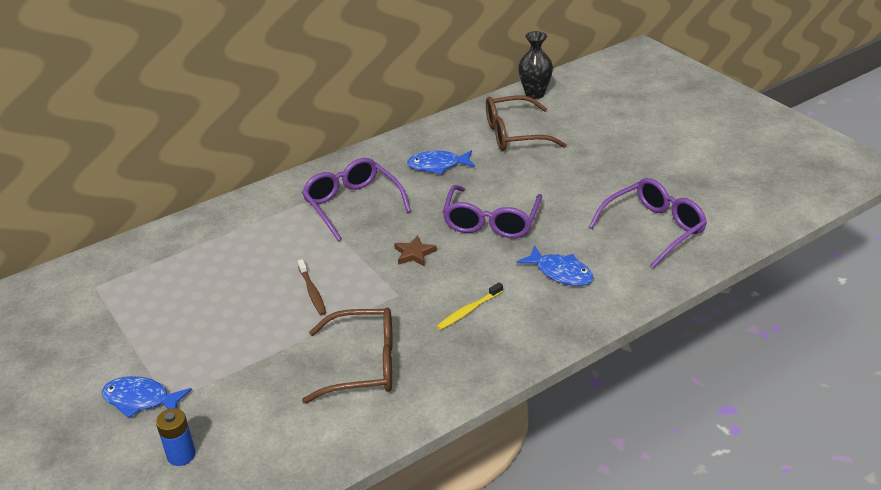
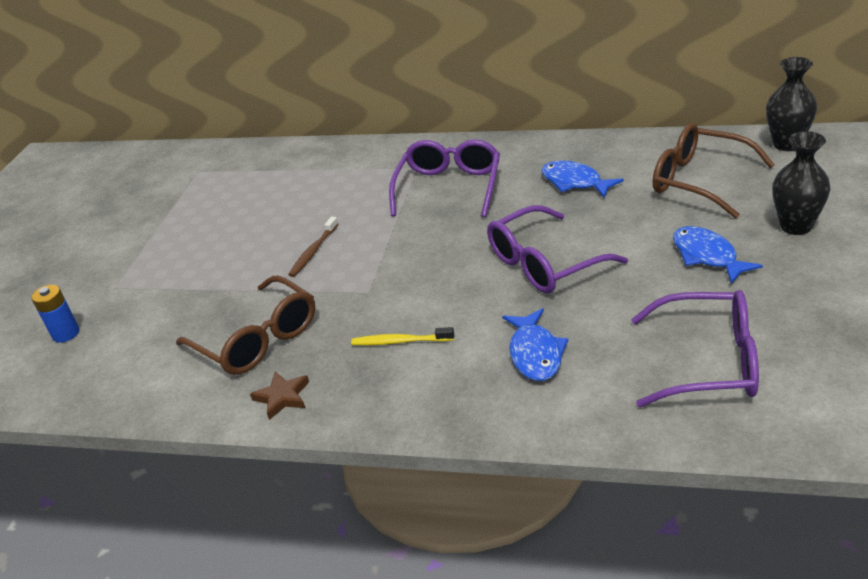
camera: 50 degrees right, 0 degrees up
(141, 400) = (105, 275): blue fish -> blue fish (707, 256)
(414, 254) = (433, 260): brown star -> brown star (282, 397)
(601, 139) = (795, 226): none -> black vase

